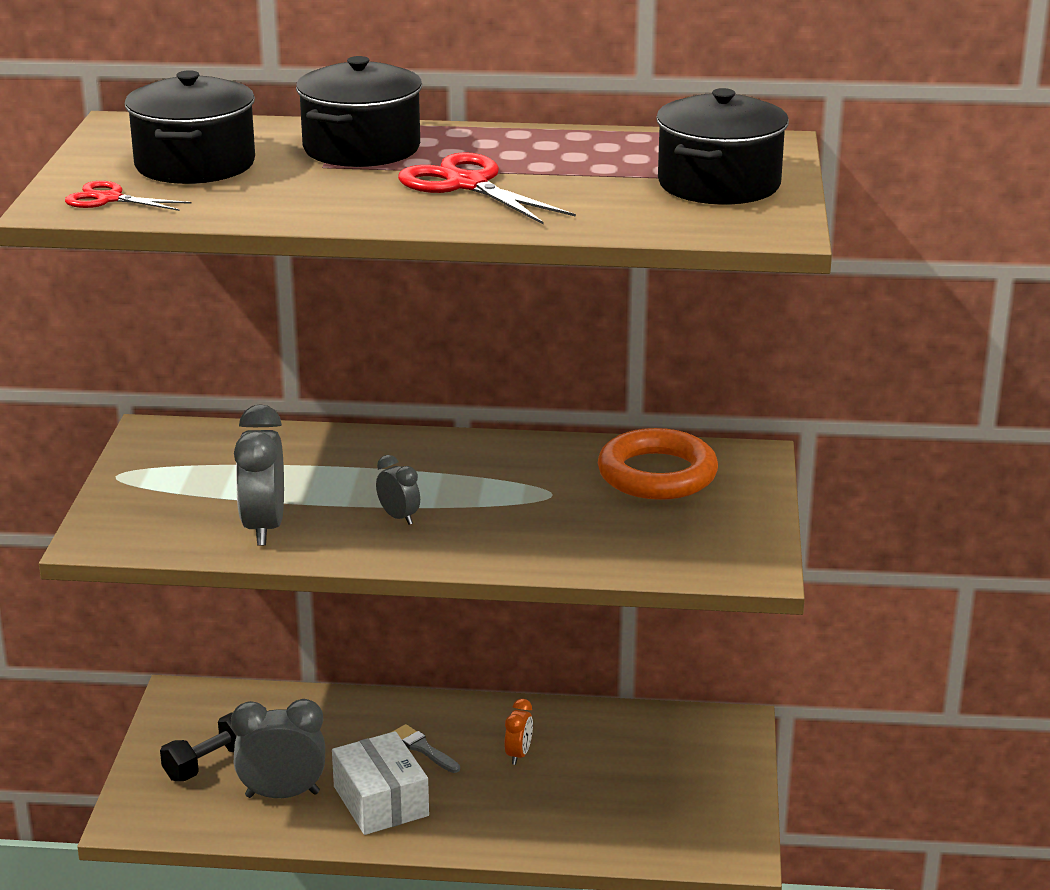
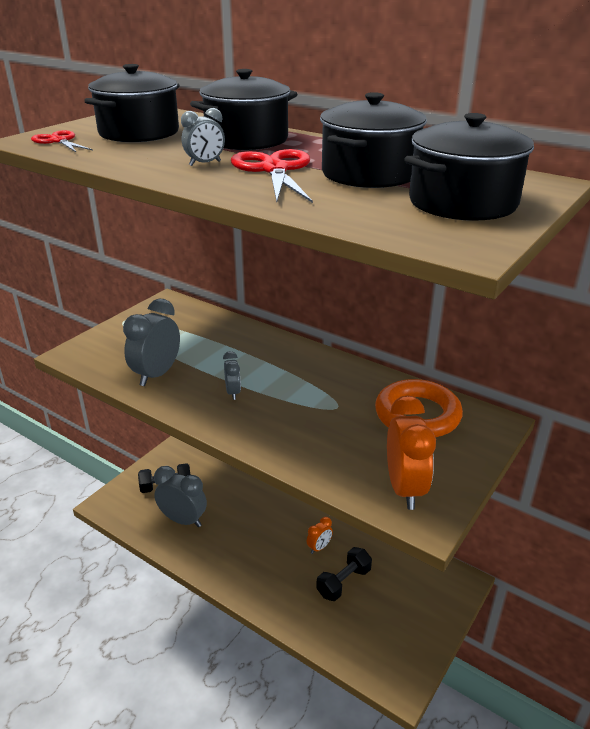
camera: 30 degrees right, 5 degrees up
(370, 193) = (205, 163): none -> grey clock
(380, 801) = (226, 546): white box -> none
(423, 748) = (272, 521): grey brush -> none
(580, 168) = (369, 174): none -> black pot
(585, 780) = (343, 582): none -> black dumbbell
(709, 550) = (405, 489): none -> orange clock

